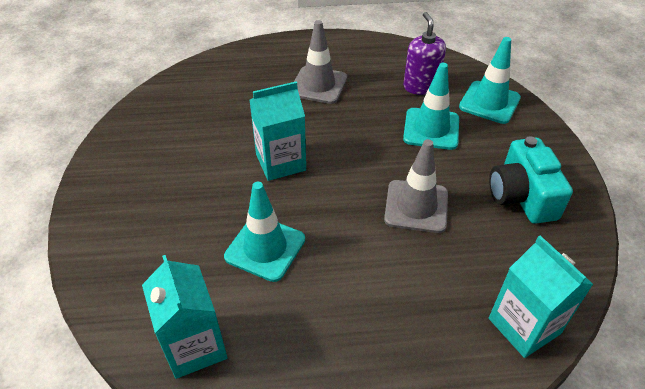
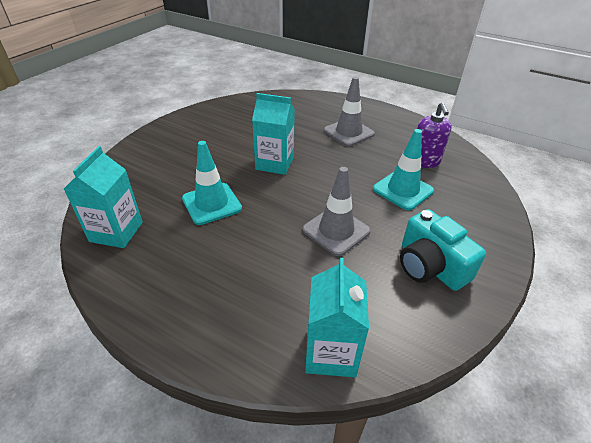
camera: 35 degrees right, 5 degrees down
(420, 86) = (424, 161): purple soap dispenser -> purple soap dispenser turned 150 degrees clockwise
(489, 102) = (472, 194): turquoise traffic cone -> none
(521, 196) = (430, 266): turquoise camera -> turquoise camera turned 60 degrees counterclockwise

